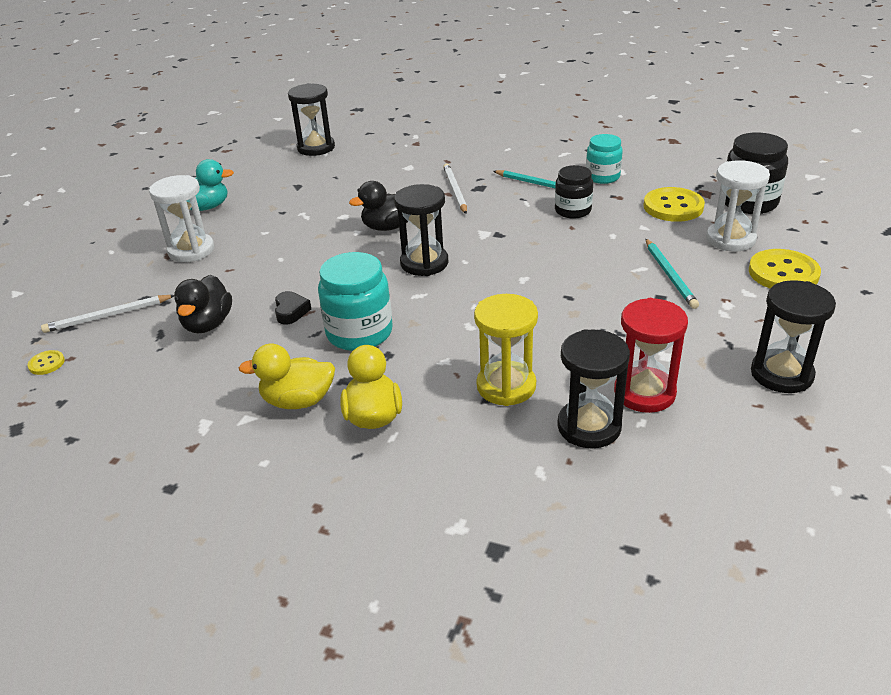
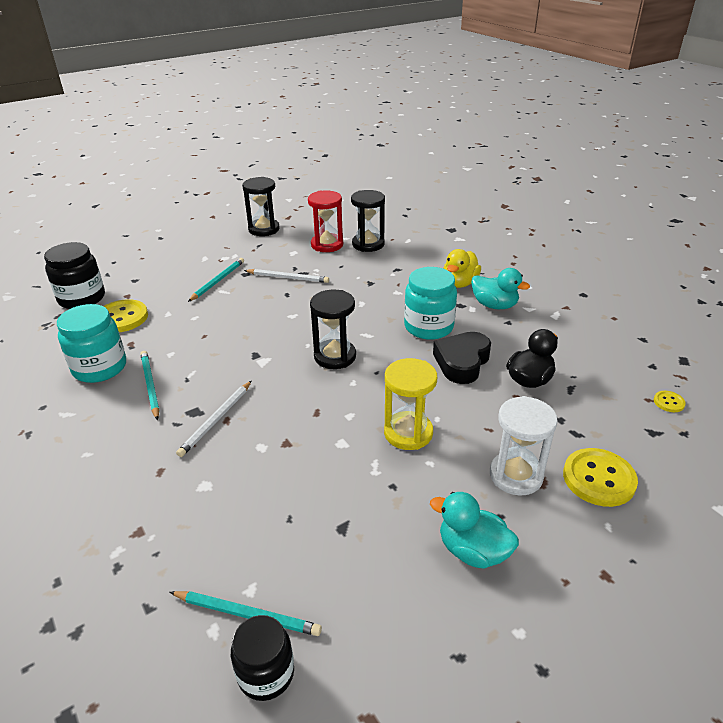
camera: 145 degrees left, 0 degrees up
(108, 316) = (615, 427): white pencil -> white pencil (288, 278)
(291, 311) = (462, 362): black heart -> black heart, size x1.88
(298, 401) = (494, 305): yellow duck -> turquoise duck
(316, 148) = (247, 614): black hourglass -> turquoise pencil
(389, 227) = (319, 406): black duck -> none
(506, 386) = (381, 270): yellow hourglass -> yellow hourglass (408, 433)
(573, 210) = (178, 348): black jar -> black jar (266, 673)
(602, 177) = (100, 368): turquoise jar -> turquoise jar, size x1.52
(730, 239) = (147, 283): white hourglass -> none
(783, 273) = (169, 258): yellow button -> yellow button (598, 479)

